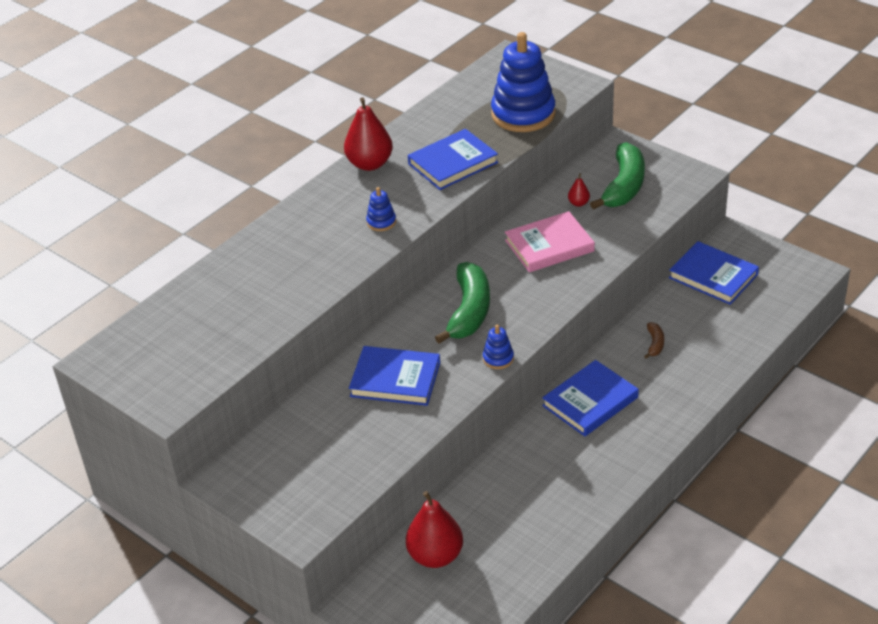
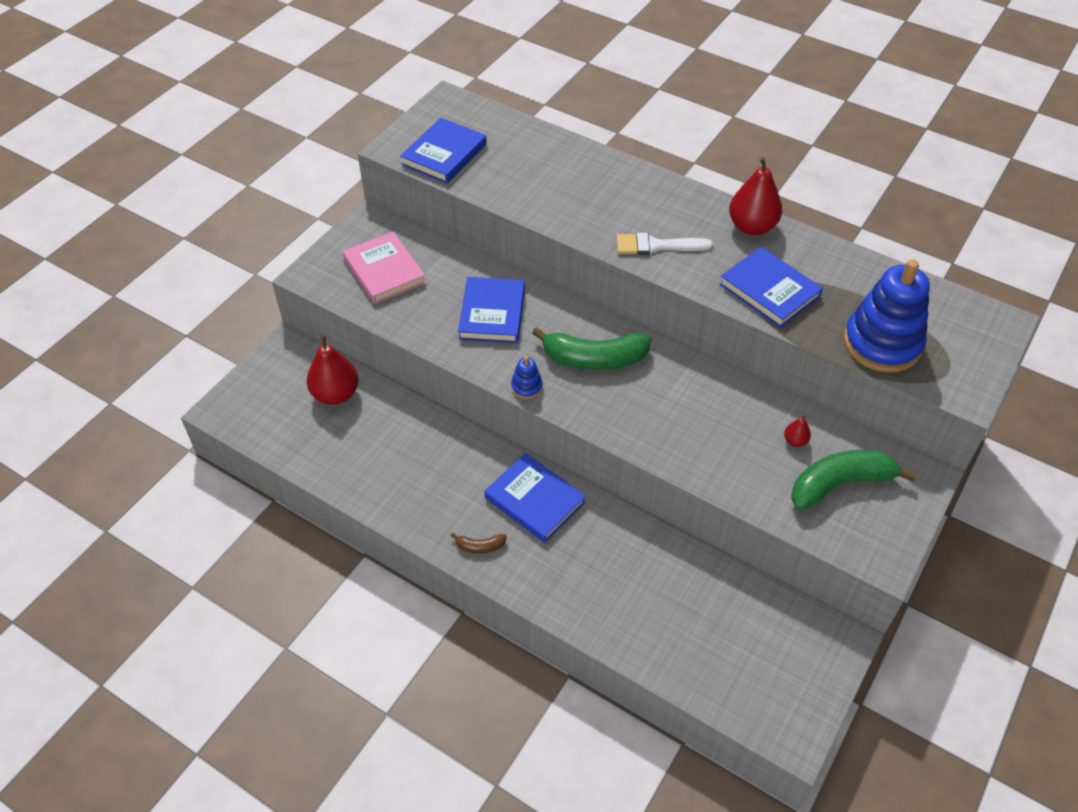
camera: 80 degrees right, 10 degrees up
(381, 222) = (656, 246): blue stacking toy -> white brush
(549, 246) = (712, 418): pink book -> pink book (384, 271)
(624, 186) = (840, 484): green banana -> green banana turned 150 degrees clockwise
(655, 344) = (630, 557): brown banana -> brown banana (480, 546)
(713, 276) = (759, 617): blue book -> blue book (444, 154)

